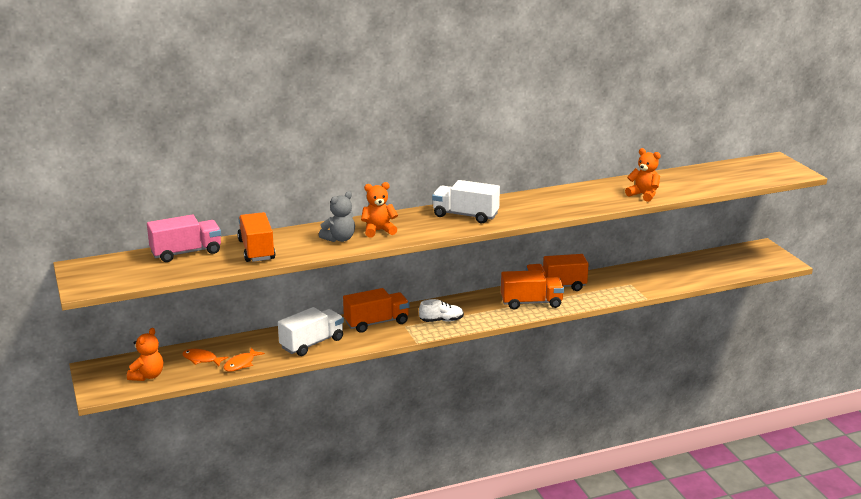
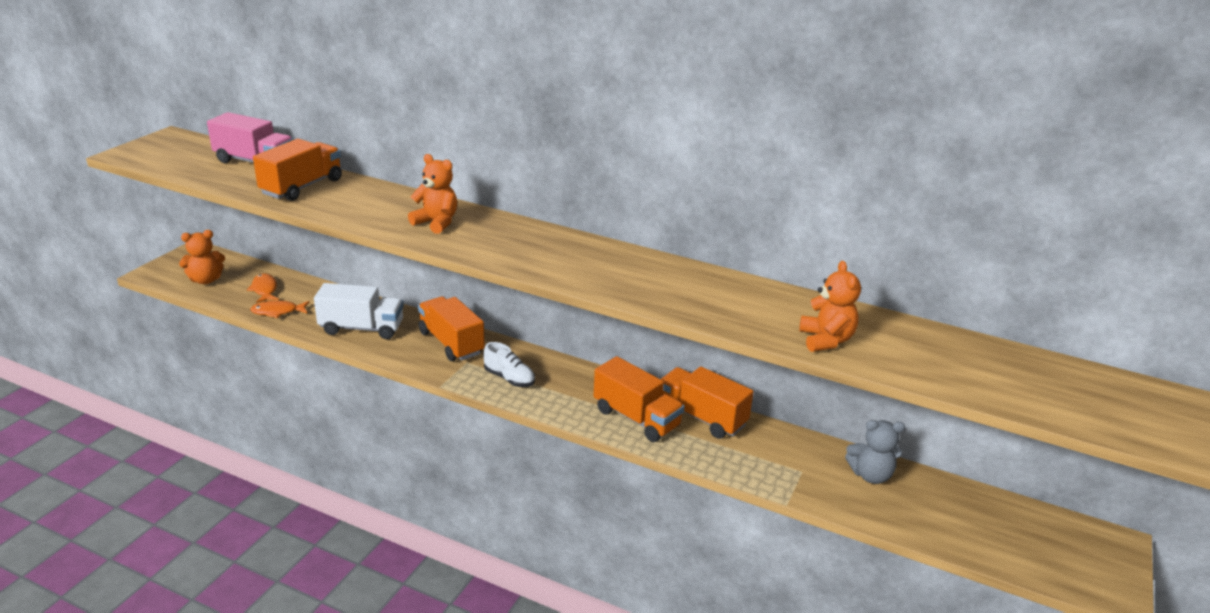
camera: 45 degrees right, 5 degrees up
(339, 239) = (385, 212): grey teddy bear -> grey teddy bear (870, 475)
(376, 323) = (451, 343): orange truck -> orange truck turned 150 degrees counterclockwise
(465, 215) = (553, 251): white truck -> none

